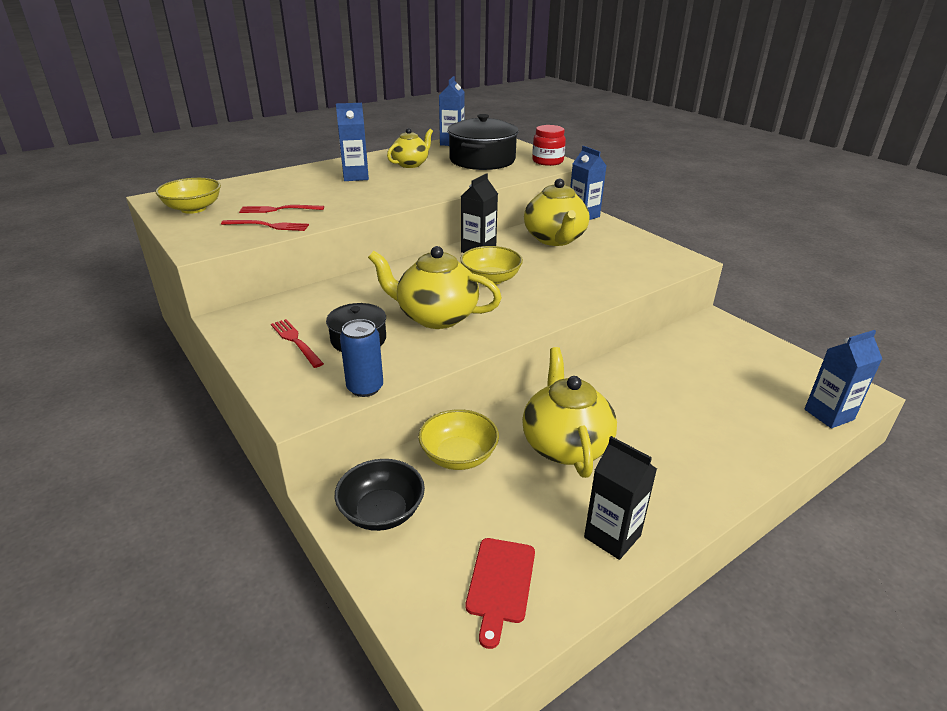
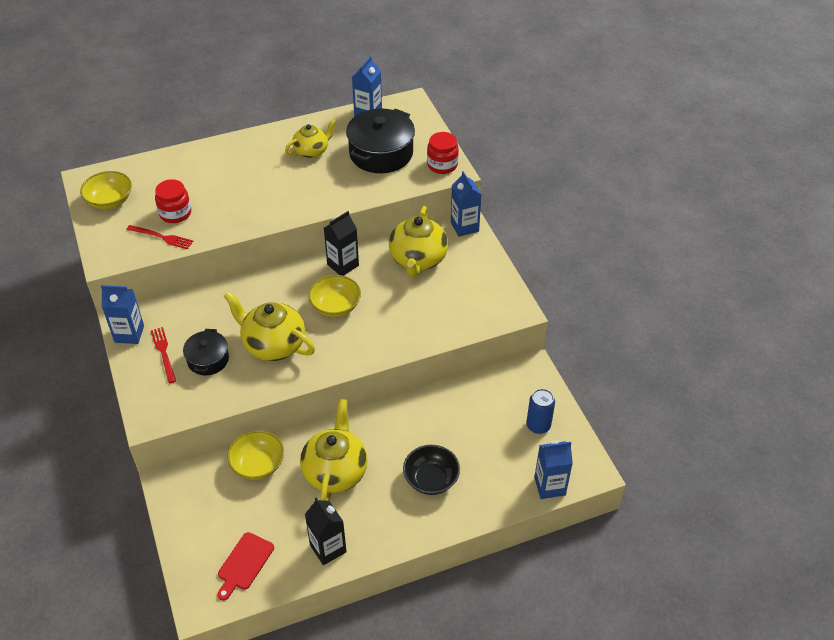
camera: 15 degrees right, 15 degrees up
(278, 209) = (175, 213): red fork -> red jar
(356, 176) = (255, 167): blue carton -> blue carton (129, 334)
(365, 388) = (197, 409): blue can -> blue can (538, 425)
(382, 511) = (192, 498): black bowl -> black bowl (431, 479)

